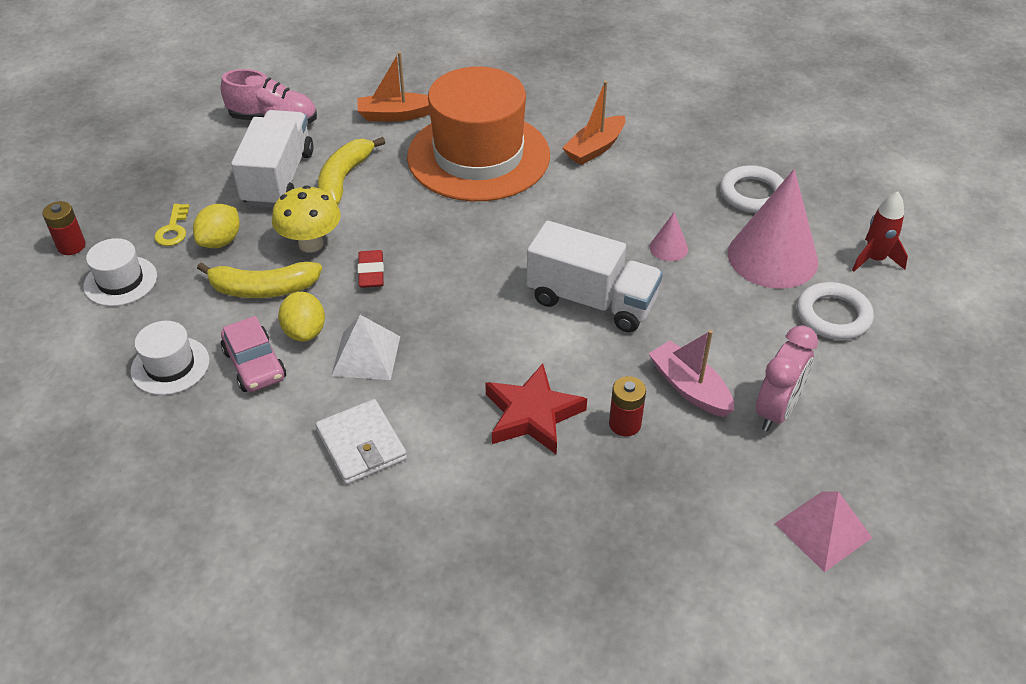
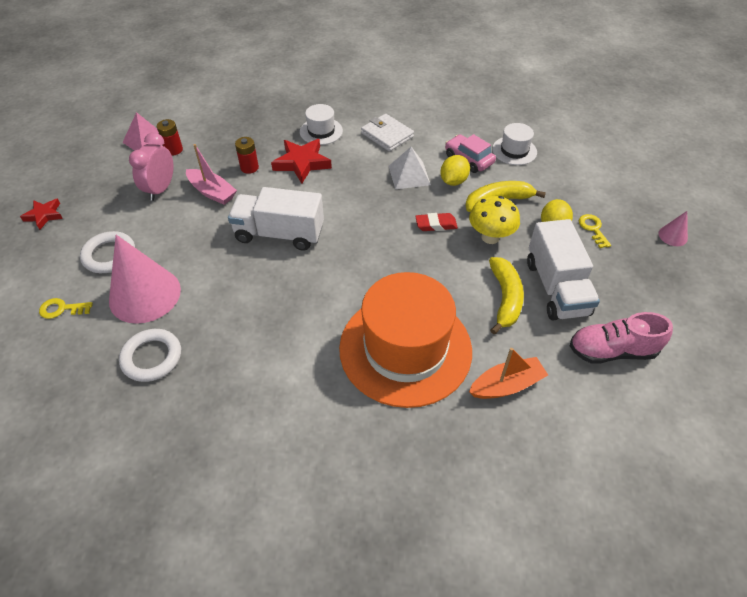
camera: 165 degrees right, 5 degrees up
(71, 246) = (645, 204): red battery -> red battery (174, 150)
(120, 281) = (589, 189): white hat -> white hat (321, 131)
(305, 332) = (453, 181): yellow lemon -> yellow lemon turned 60 degrees clockwise
(371, 273) = (436, 225): red eraser -> red eraser turned 75 degrees counterclockwise
(595, 148) = (301, 383): orange boat -> none
(668, 248) = (226, 286): pink cone -> pink cone (673, 236)
(874, 259) = (62, 309): red rocket -> yellow key
(959, 399) = (44, 215): none -> red star

